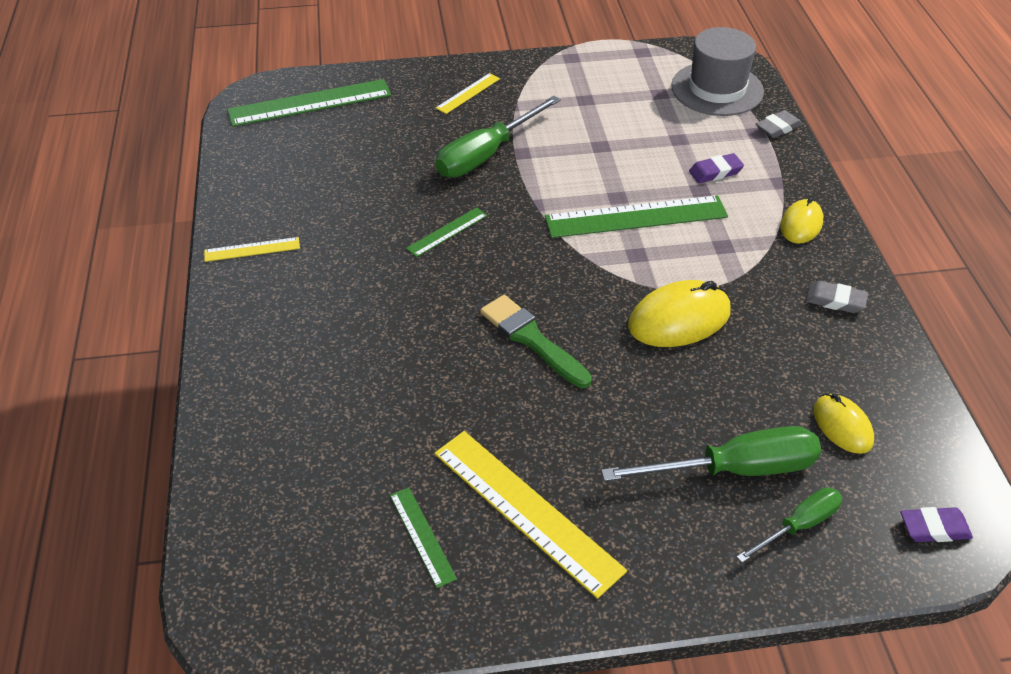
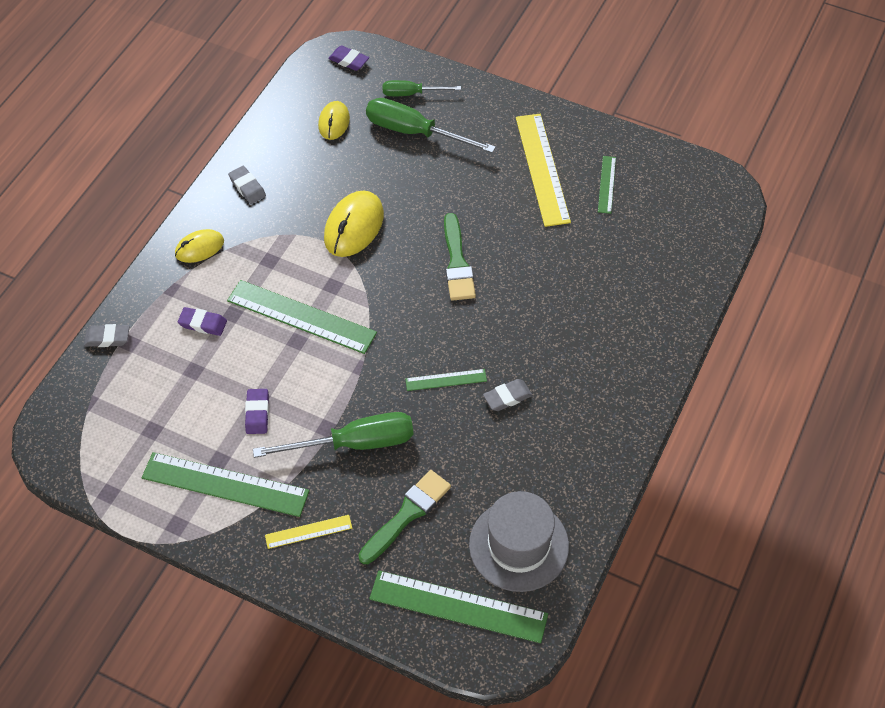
camera: 145 degrees left, 10 degrees up
(252, 249) = (601, 445): yellow ruler -> none
(374, 245) = (507, 397): none -> grey eraser
(398, 133) = (407, 514): none -> green brush
(563, 90) = (225, 485): none -> green ruler
(590, 137) = (257, 413): none -> purple eraser
(679, 319) = (354, 227): yellow mouse -> yellow mouse turned 75 degrees counterclockwise
(717, 89) = (101, 407): grey hat -> grey hat (518, 545)

